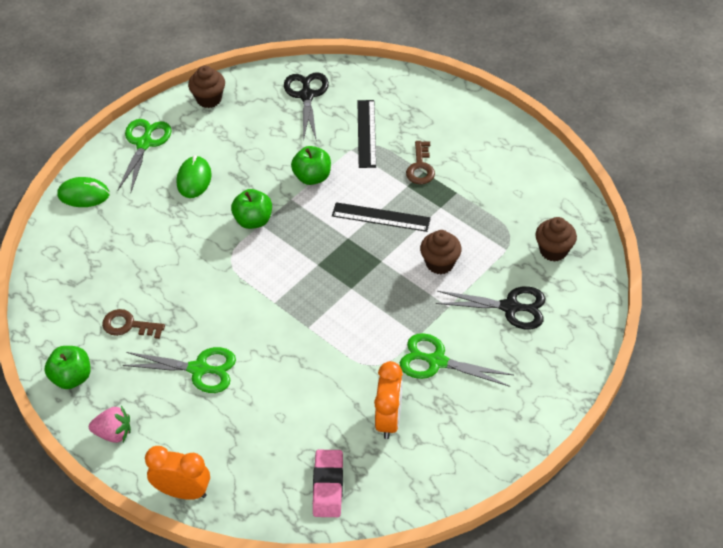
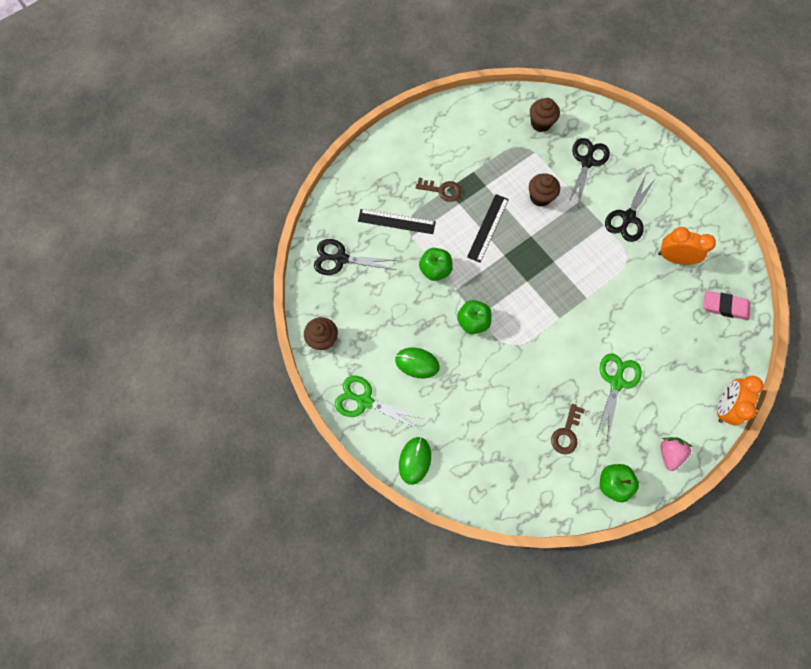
camera: 80 degrees left, 20 degrees up
(437, 361) = (628, 217): green scissors -> black scissors

